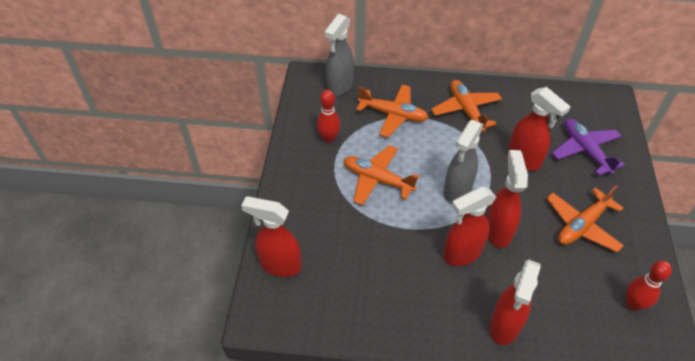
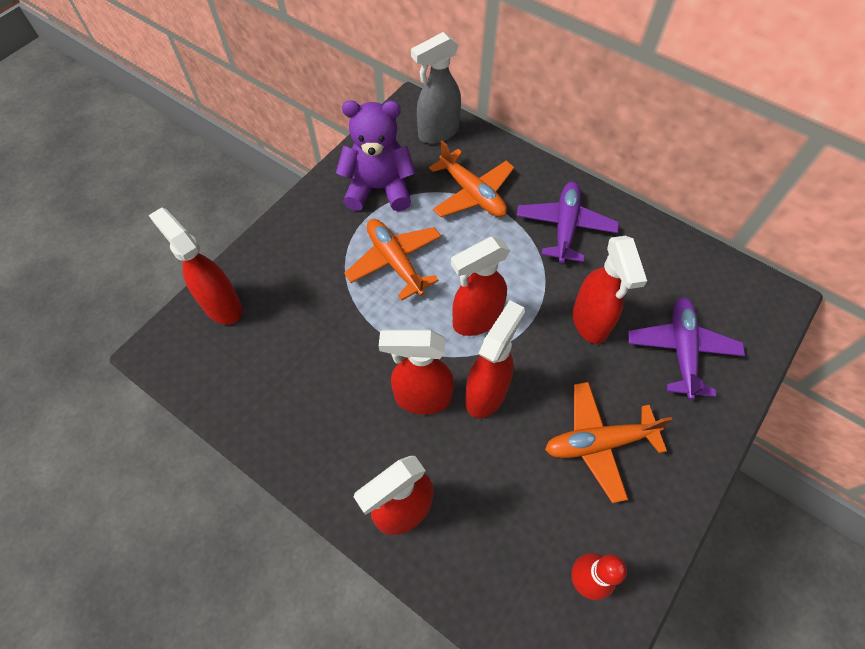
camera: 30 degrees right, 10 degrees up
(329, 138) = (379, 189): red bowling pin -> purple teddy bear
(457, 191) = (476, 320): grey spray bottle -> red spray bottle
(466, 110) = (565, 227): orange plane -> purple plane

